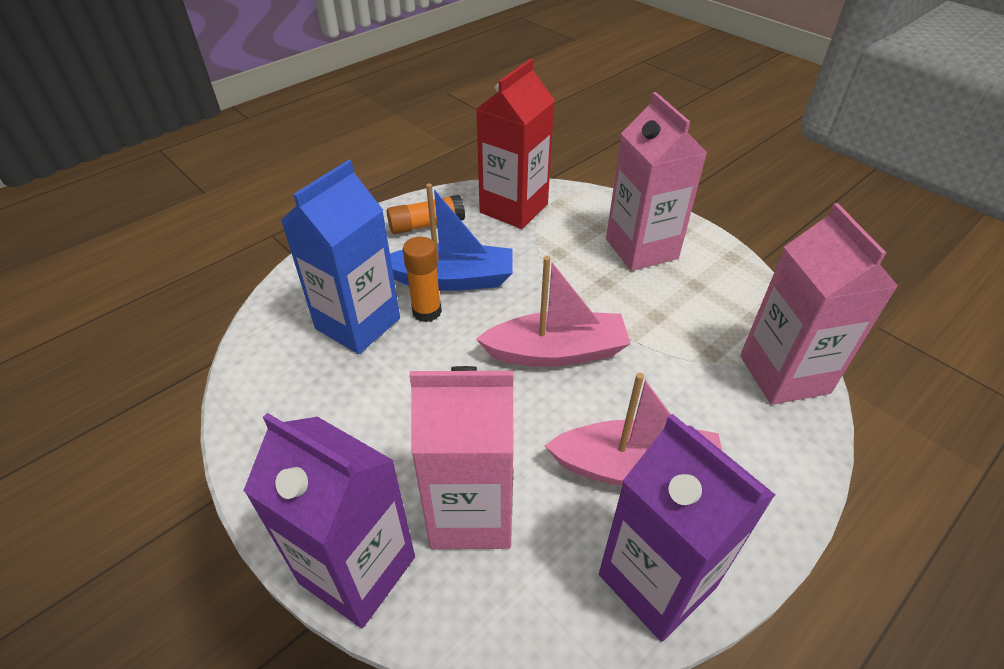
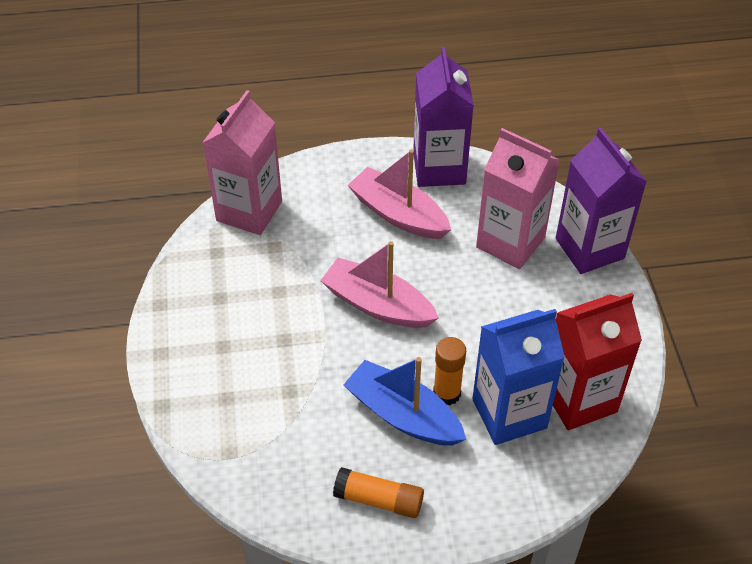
camera: 145 degrees left, 5 degrees up
(514, 208) = (278, 471): red carton -> red carton (579, 399)
(641, 249) = (218, 353): pink carton -> none

